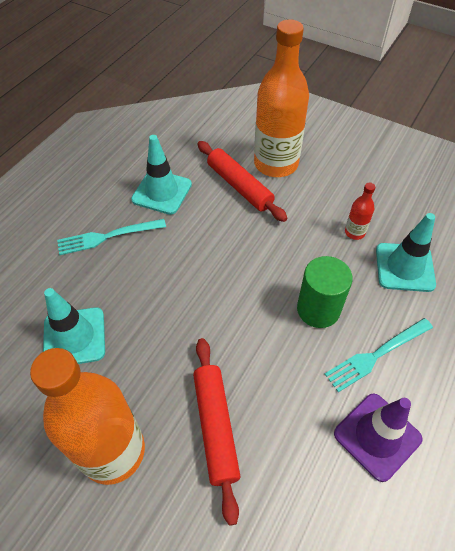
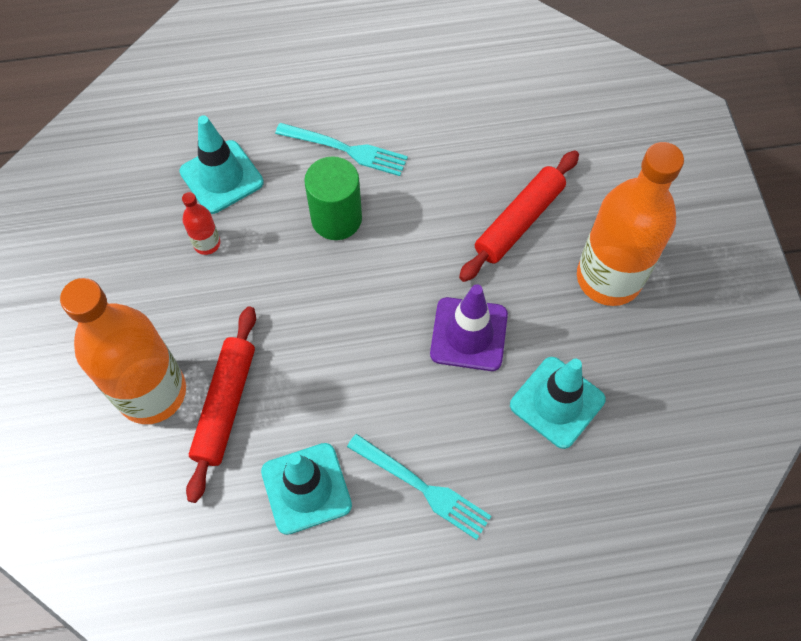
camera: 130 degrees left, 10 degrees up
(377, 436) = (420, 113): purple traffic cone -> purple traffic cone (469, 334)

